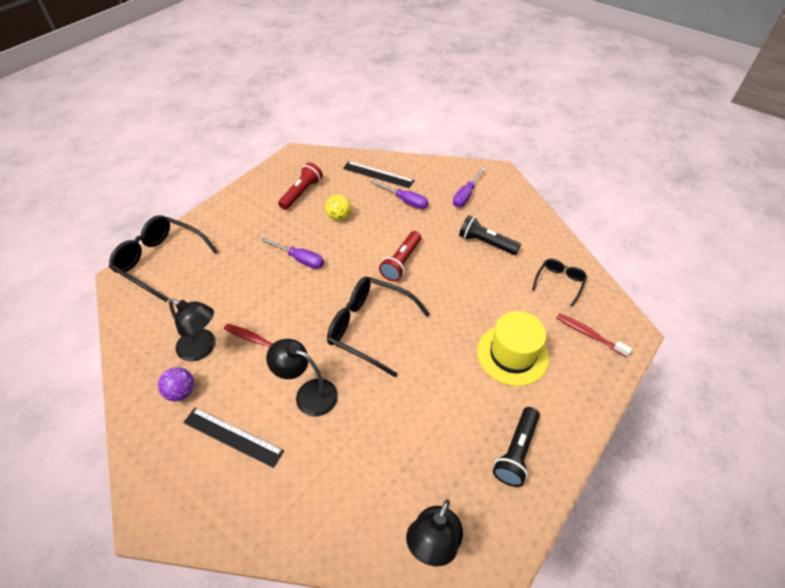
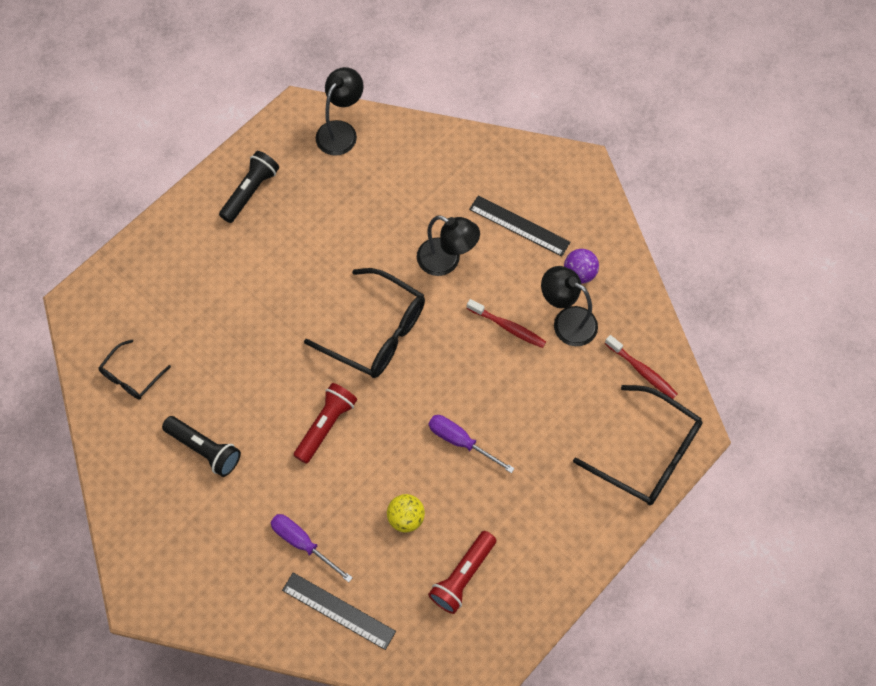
camera: 175 degrees left, 15 degrees up
(466, 195) = (207, 548): purple screwdriver -> none
(512, 354) = (222, 287): yellow hat -> none
(589, 334) = (127, 303): red toothbrush -> red toothbrush (642, 371)

